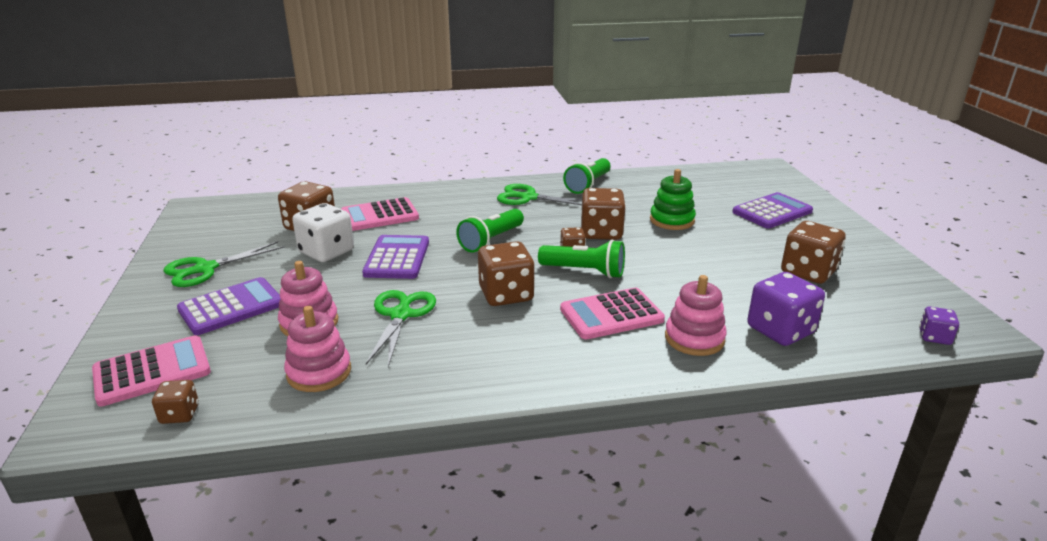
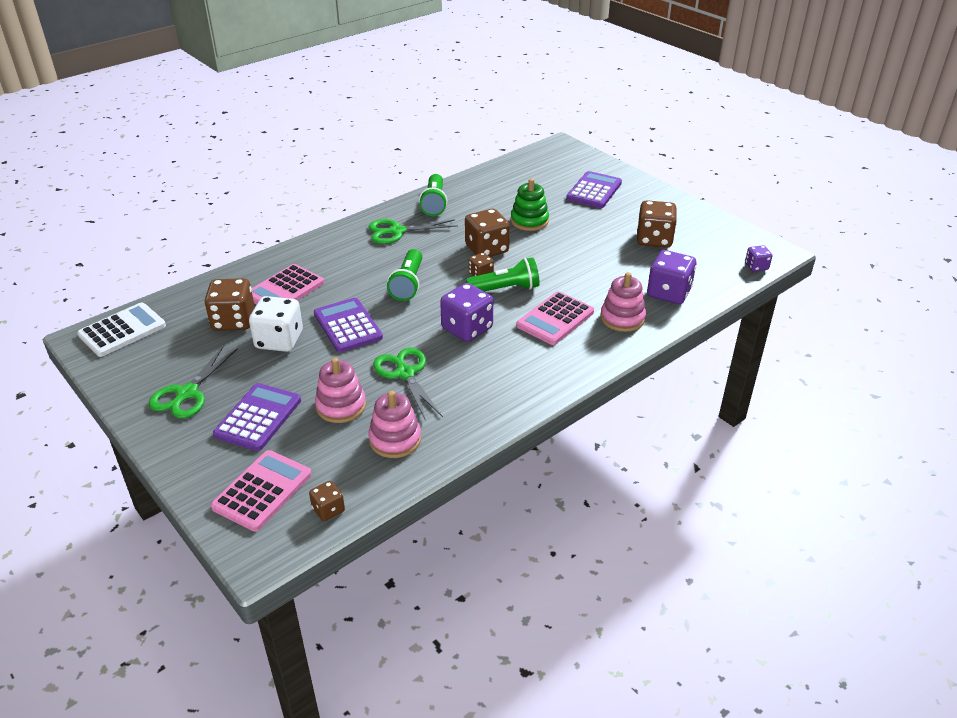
camera: 30 degrees left, 10 degrees up
(224, 210) = (122, 330): none -> white calculator
(506, 294) = (467, 328): brown dice -> purple dice

